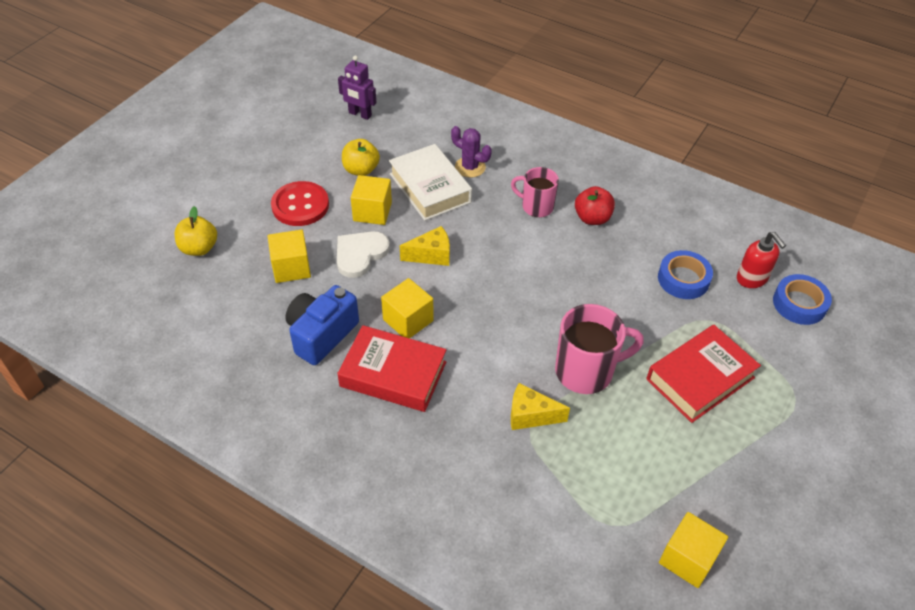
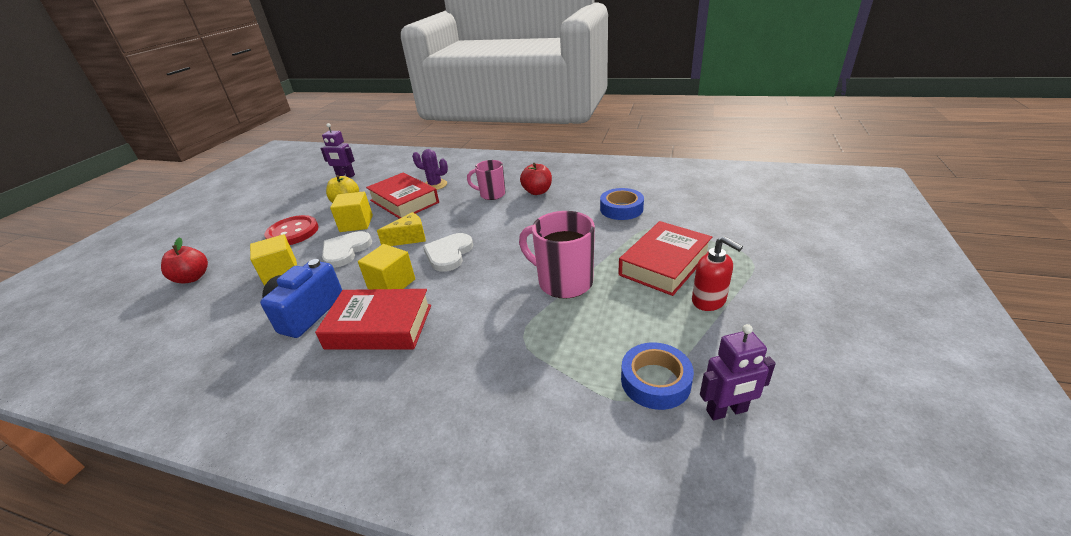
camera: 10 degrees left, 15 degrees down
(199, 248) = (192, 278): yellow apple -> red apple
(430, 188) = (404, 201): white book -> red book
(472, 293) = (449, 254): none -> white heart
(530, 415) = (521, 326): yellow cheese -> none
(586, 371) = (563, 282): pink mug -> pink mug turned 120 degrees counterclockwise
(688, 559) = (727, 411): yellow cube -> purple robot
(752, 279) = (673, 198): red soap dispenser -> red soap dispenser (709, 301)
(799, 304) = (717, 203): blue tape -> blue tape (655, 381)

